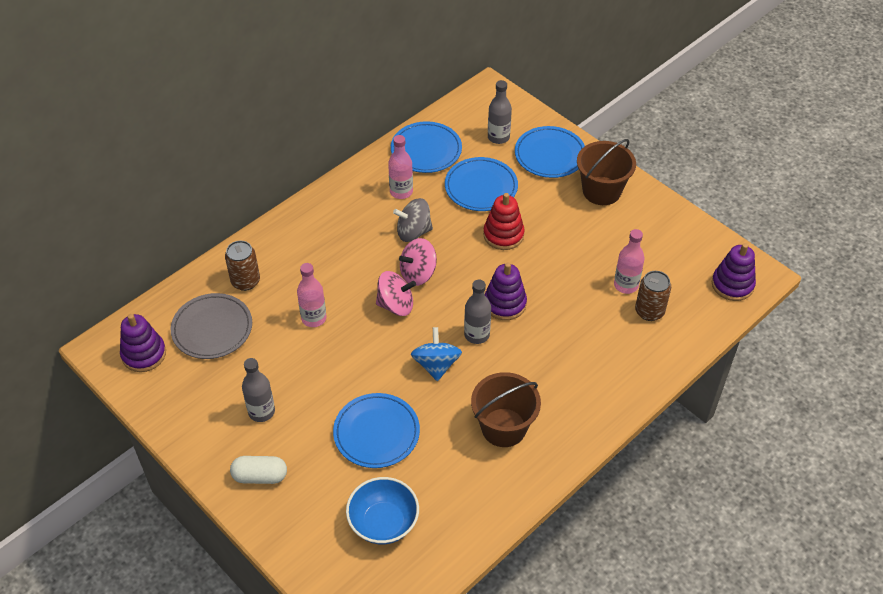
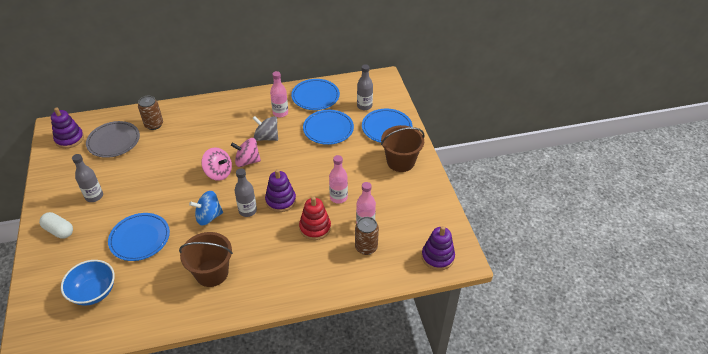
camera: 30 degrees right, 5 degrees down
(314, 318) = (169, 159): pink bottle -> pink bottle (338, 197)
(436, 365) = (208, 217): blue spinning top -> blue spinning top turned 135 degrees counterclockwise
(503, 235) = (316, 161): red stacking toy -> red stacking toy (315, 228)

